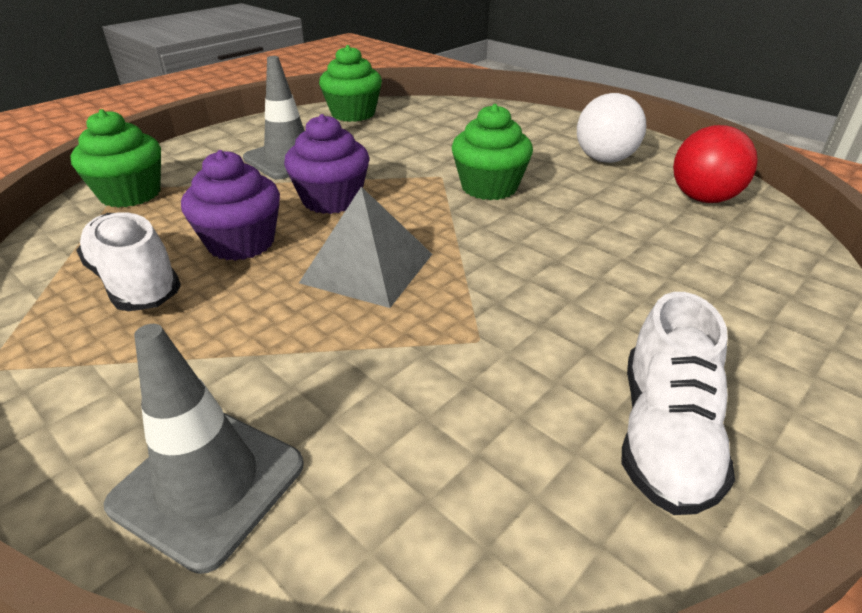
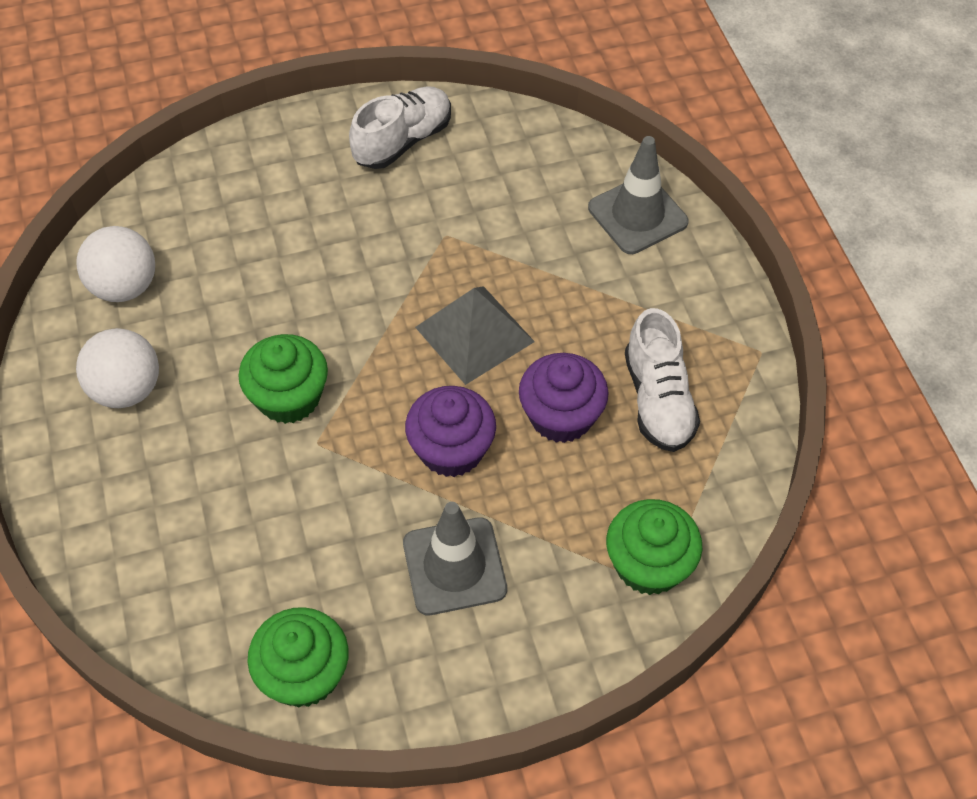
camera: 150 degrees left, 20 degrees up
(703, 198) = (125, 287): red ball -> white ball

